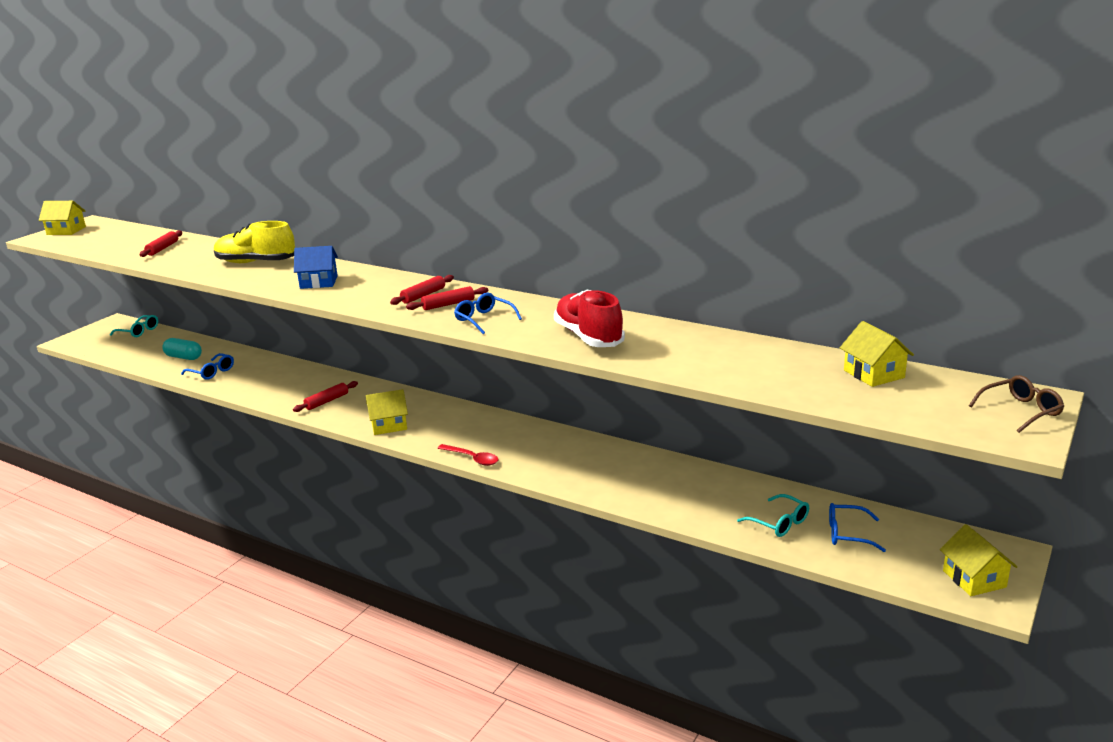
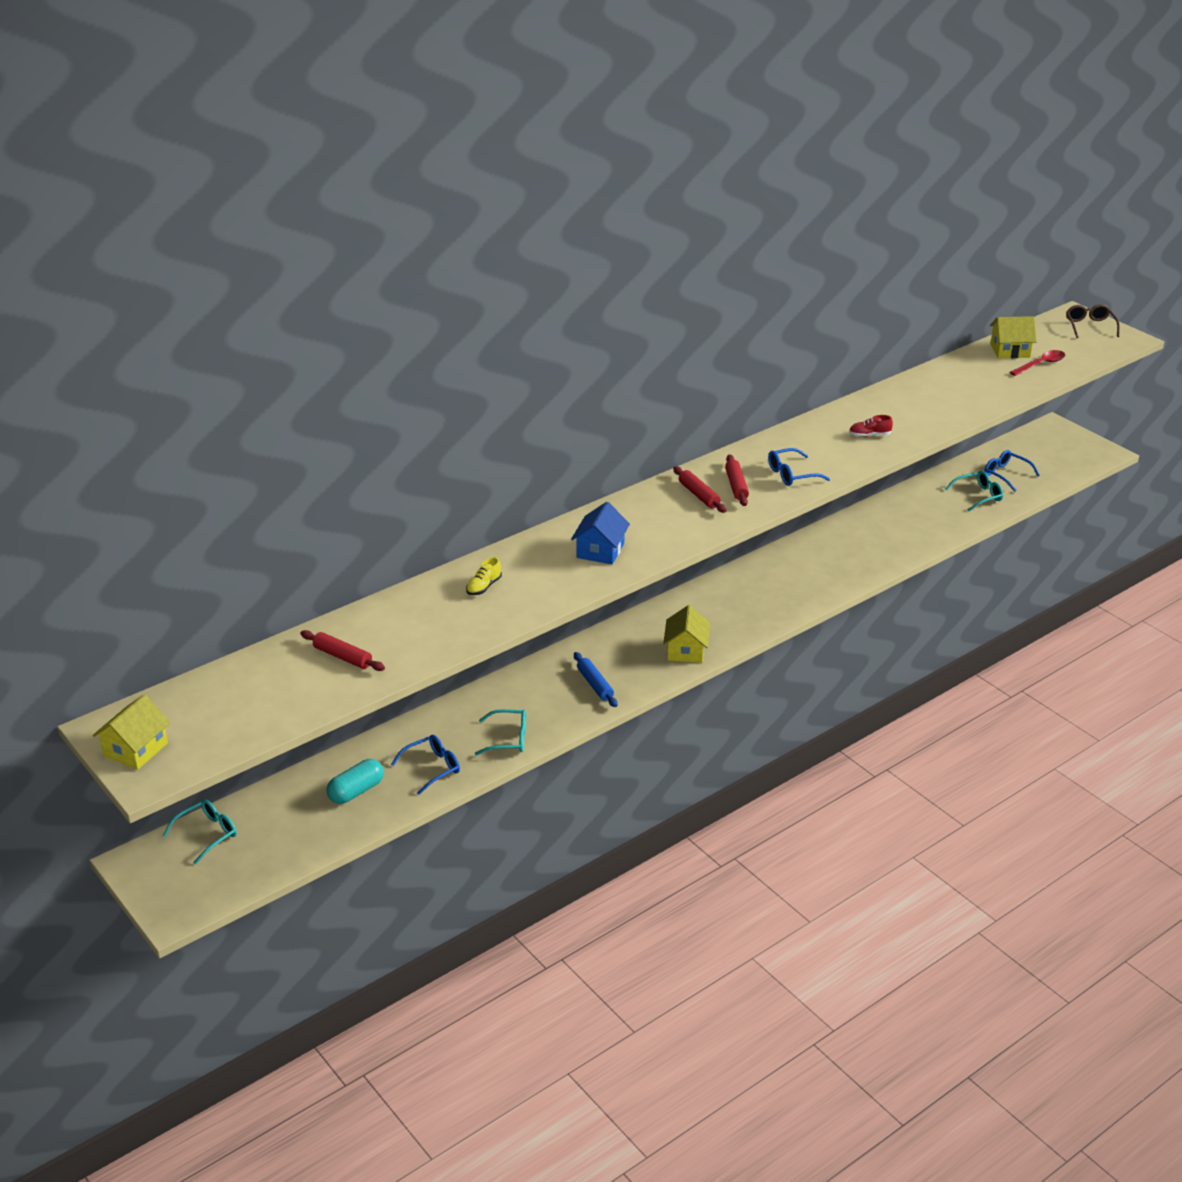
camera: 70 degrees left, 10 degrees up
(250, 387) = (508, 739): none -> turquoise glasses
(256, 262) = (484, 587): yellow shoe -> yellow shoe, size x0.43
(327, 401) = (595, 685): red rolling pin -> blue rolling pin
(472, 458) = (791, 612): red spoon -> red spoon (1041, 364)
(588, 337) = (869, 435): red shoe -> red shoe, size x0.43
(847, 534) = (1006, 475): blue glasses -> blue glasses turned 105 degrees clockwise
(974, 579) = (1078, 450): yellow house -> none

